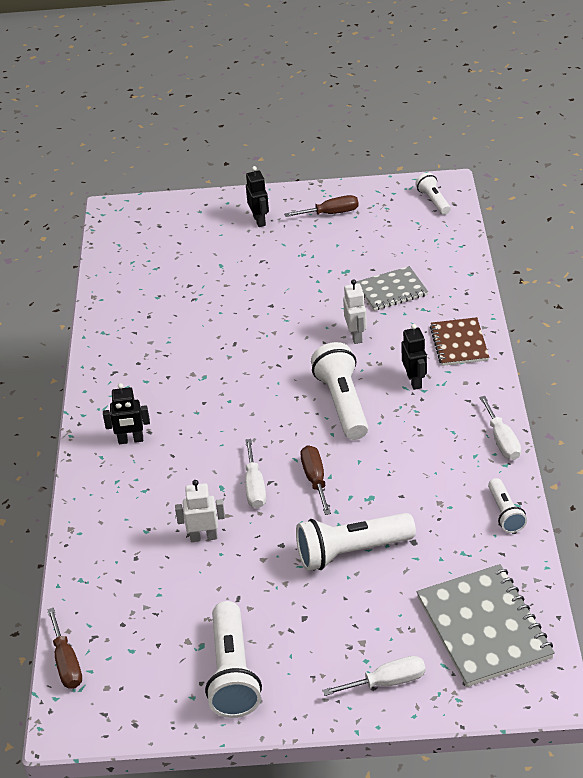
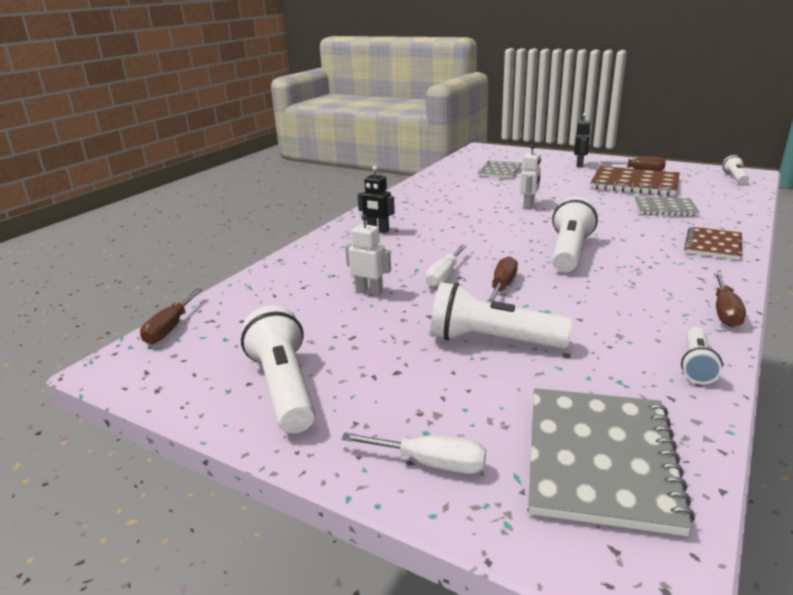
camera: 30 degrees right, 15 degrees down
(176, 266) = (500, 171): none -> grey notebook
(233, 673) = (284, 387): white flashlight -> white flashlight turned 135 degrees clockwise
(340, 247) = (634, 184): none -> brown notebook
(356, 336) = (613, 222): white robot -> white robot (529, 205)
(414, 381) = (650, 255): black robot -> none
(502, 441) = (725, 312): white screwdriver -> brown screwdriver

